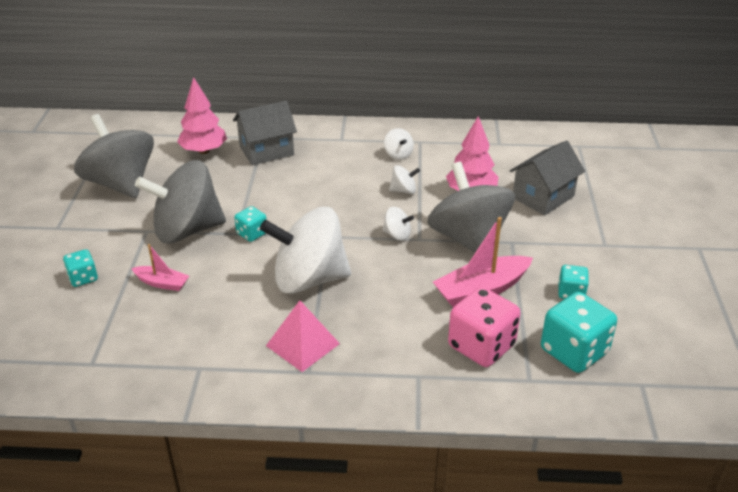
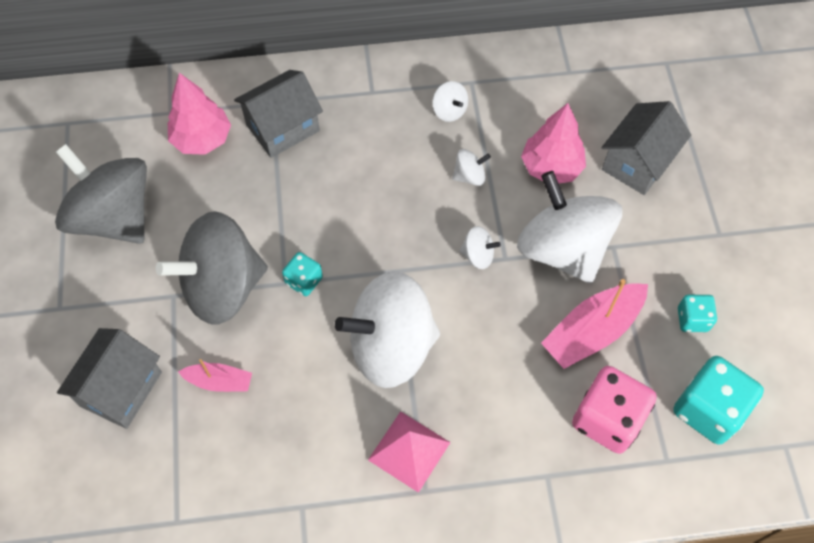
camera: 10 degrees left, 25 degrees up
(83, 278) = (121, 389): turquoise dice -> grey house
(468, 239) = (562, 249): grey spinning top -> white spinning top

